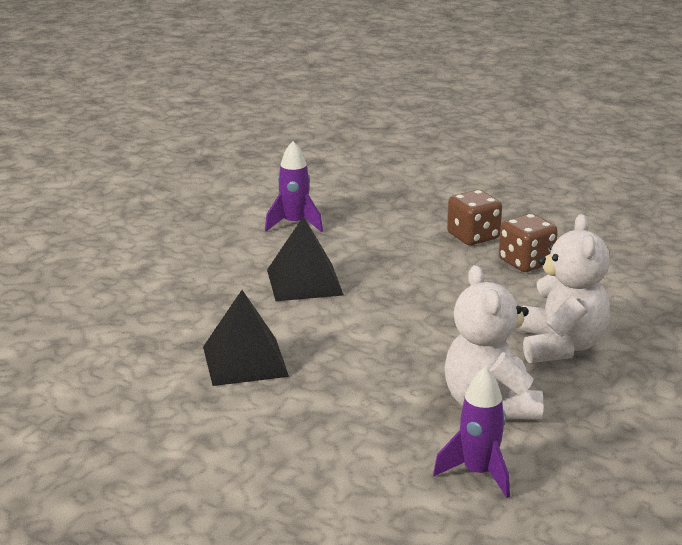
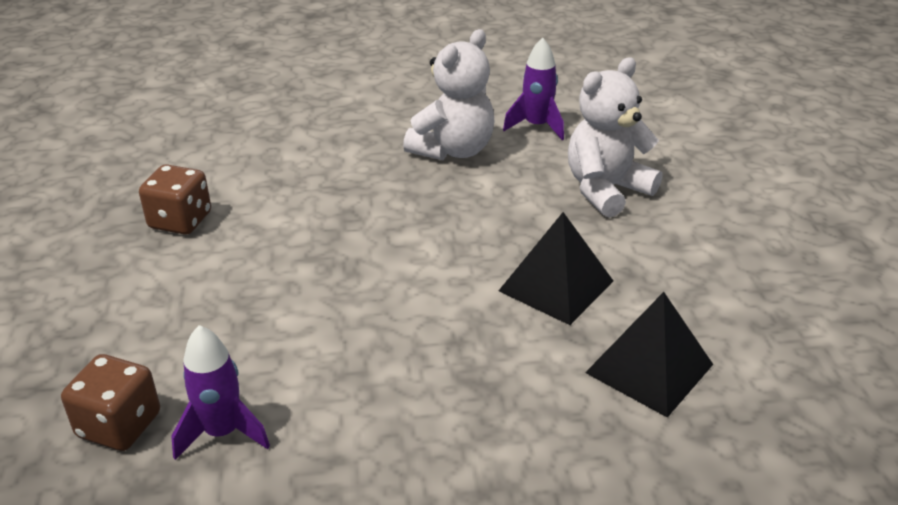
camera: 130 degrees left, 10 degrees up
(304, 282) = (370, 335): black pyramid -> black pyramid (649, 368)
(473, 237) = (141, 275): brown dice -> brown dice (119, 425)
(561, 346) = (330, 152): white teddy bear -> white teddy bear (606, 190)

